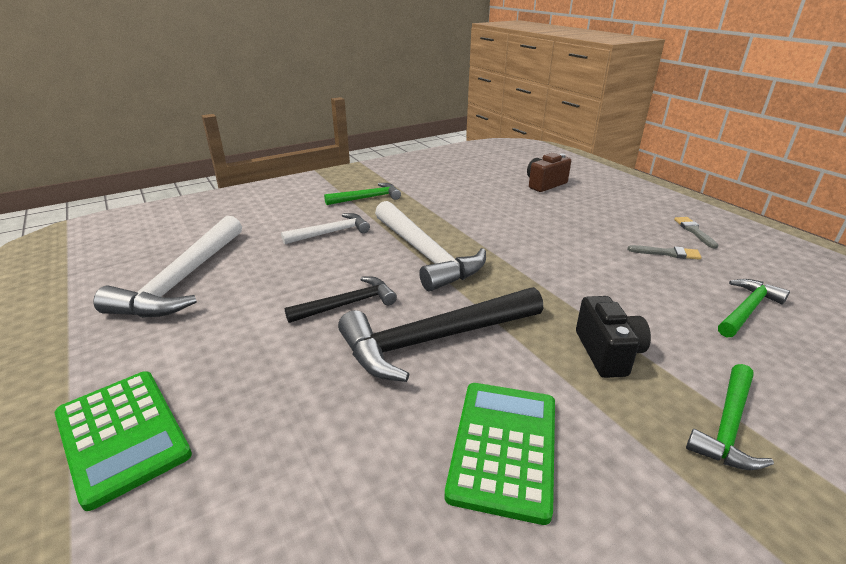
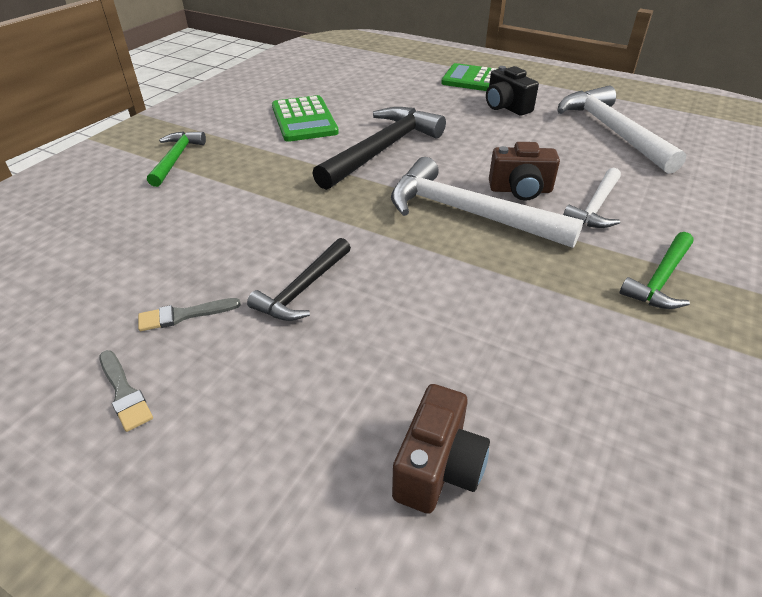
camera: 150 degrees right, 10 degrees up
(347, 304) = (470, 152): black hammer -> black hammer (303, 289)
(361, 257) = (520, 190): none -> brown camera
(607, 353) = (254, 176): black camera -> black camera (506, 107)
(747, 309) = (115, 252): green hammer -> none

